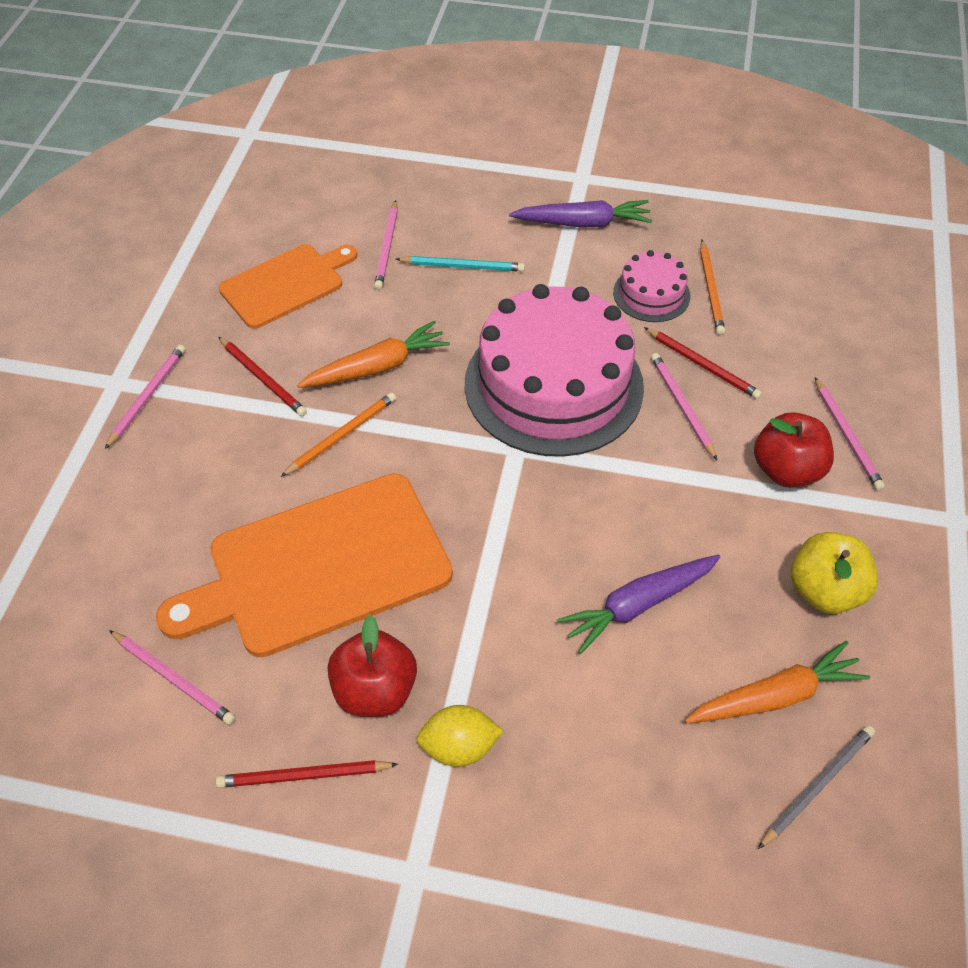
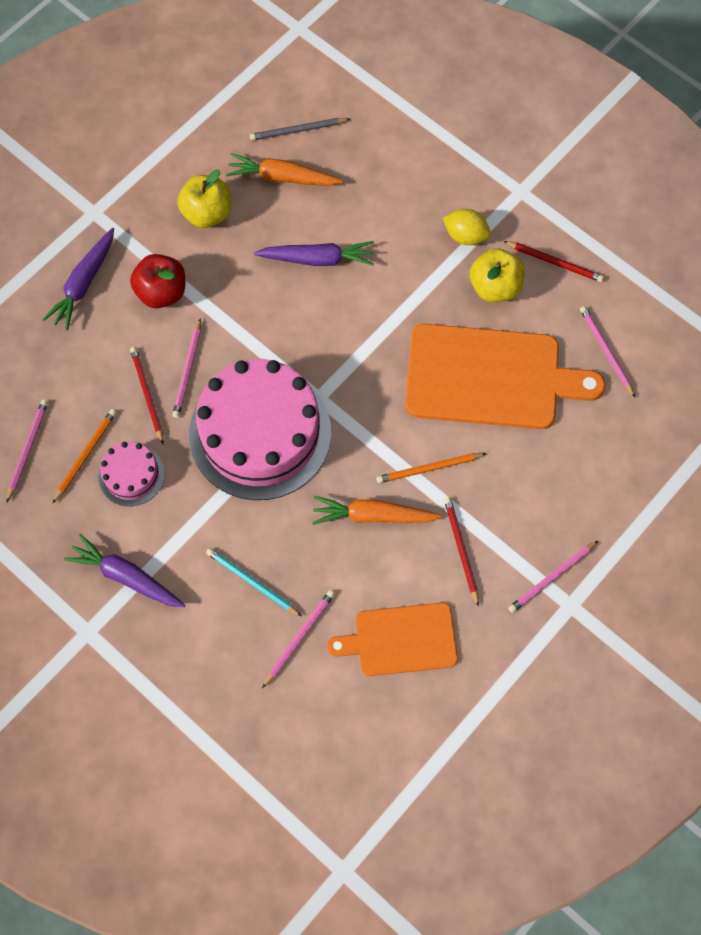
camera: 150 degrees left, 15 degrees up
(375, 690) = (495, 287): red apple -> yellow apple
(847, 436) = (103, 294): pink pencil -> pink pencil (27, 449)
(879, 436) = (84, 284): none -> purple carrot

